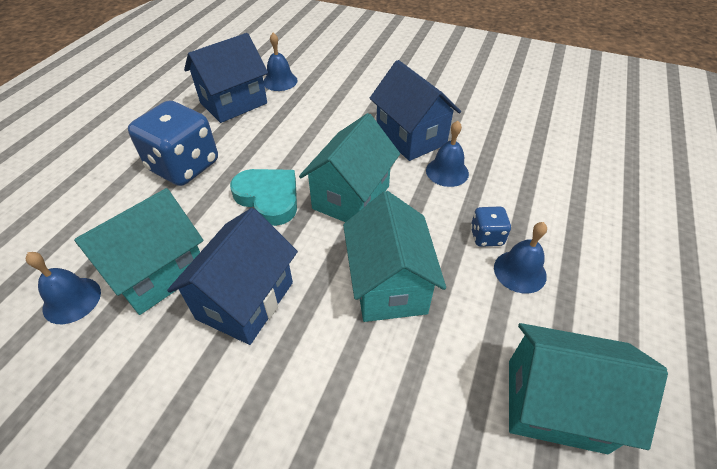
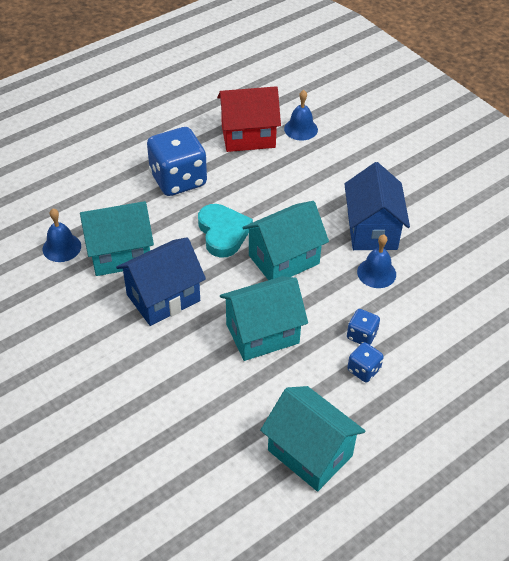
camera: 30 degrees right, 0 degrees up
(233, 103) = (248, 136): blue house -> red house
(388, 285) = (262, 333): turquoise house -> turquoise house turned 45 degrees clockwise
(520, 271) = (363, 370): blue bell -> blue dice

